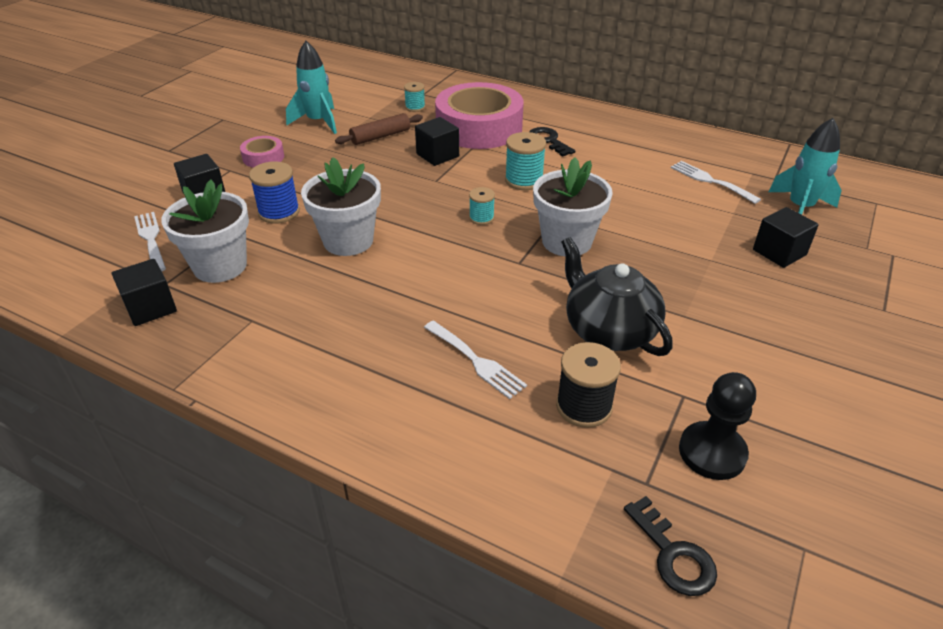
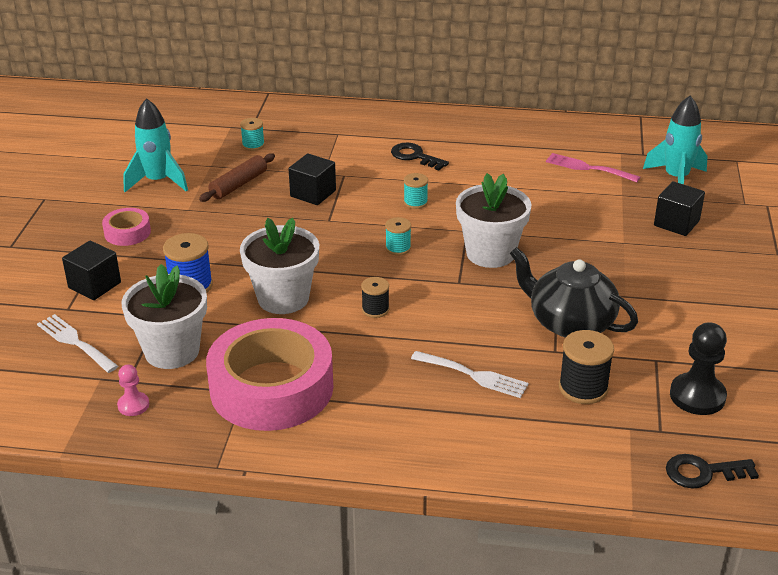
camera: 20 degrees left, 5 degrees down
(151, 308) = (133, 405): black cube -> pink pawn
(423, 270) = (375, 309): none -> black spool
(479, 127) = (336, 155): pink tape -> pink tape (271, 388)
(524, 180) = (415, 202): turquoise spool -> turquoise spool, size x0.61
(673, 554) = (703, 472): black key -> black key turned 135 degrees clockwise
(710, 181) = (588, 168): white fork -> pink fork

